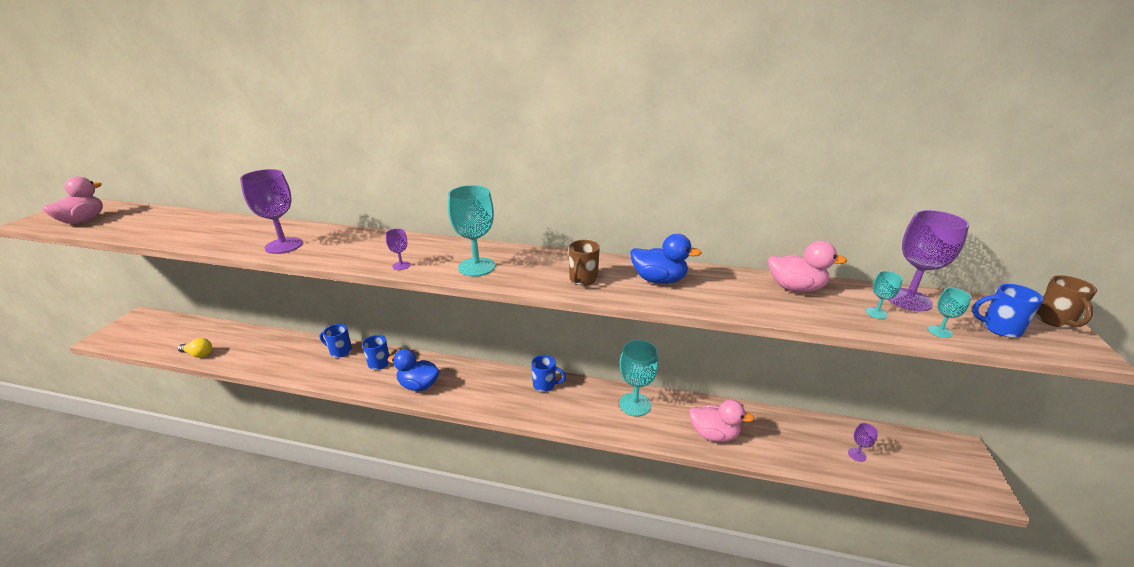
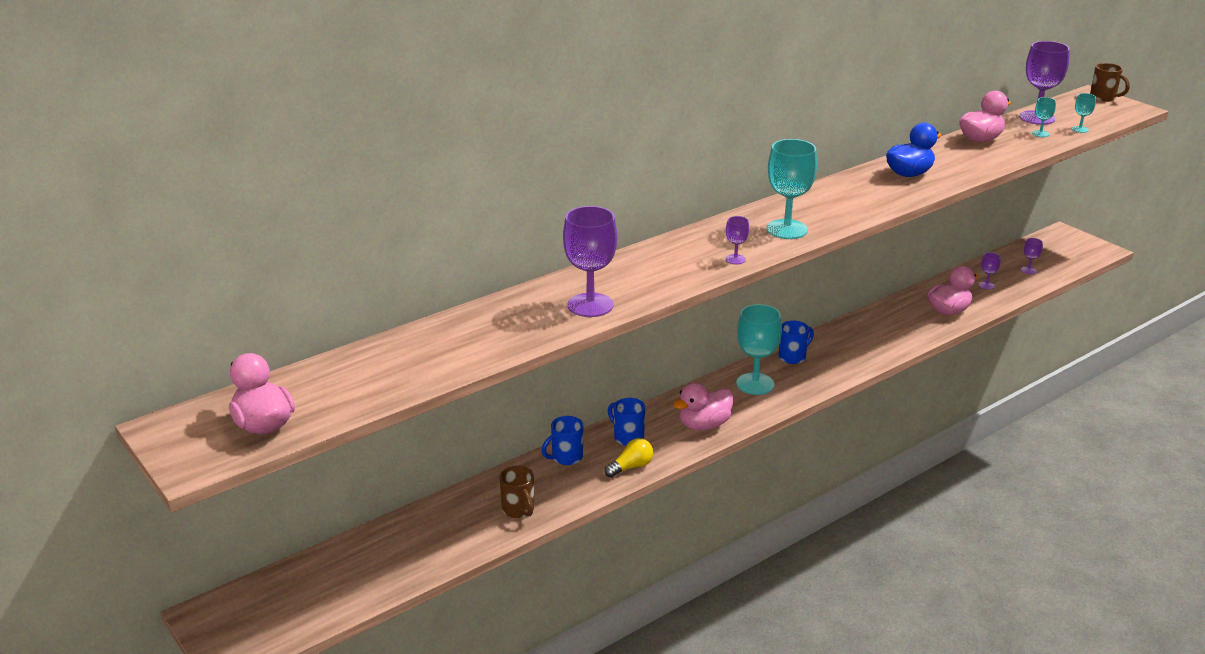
camera: 50 degrees left, 0 degrees up
(198, 354) = (419, 567): yellow light bulb -> yellow light bulb (631, 467)
(418, 385) = (704, 425): blue duck -> pink duck
(583, 279) = (871, 198): brown mug -> brown mug (518, 510)
(635, 404) = (874, 326): turquoise goblet -> turquoise goblet (755, 384)
(788, 439) = (986, 285): none -> purple goblet
(999, 328) = (1095, 114): blue mug -> none

